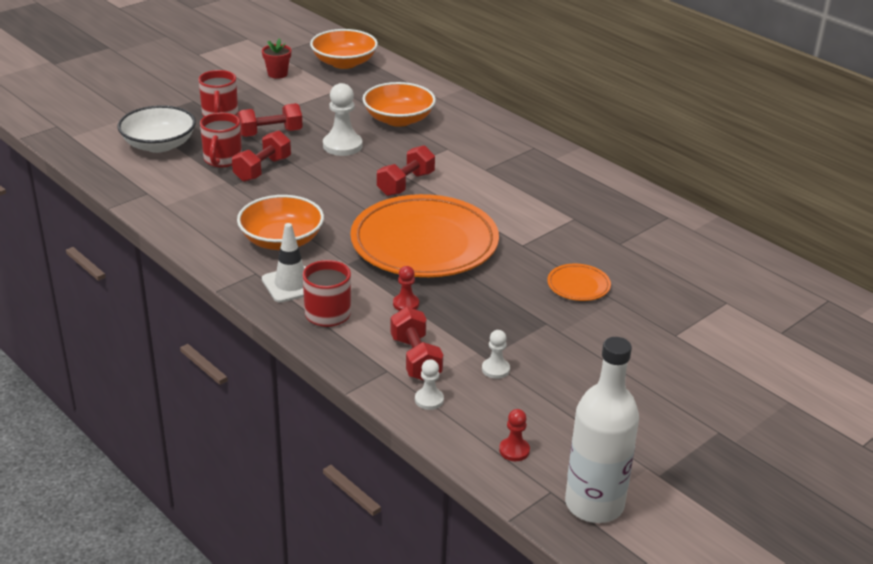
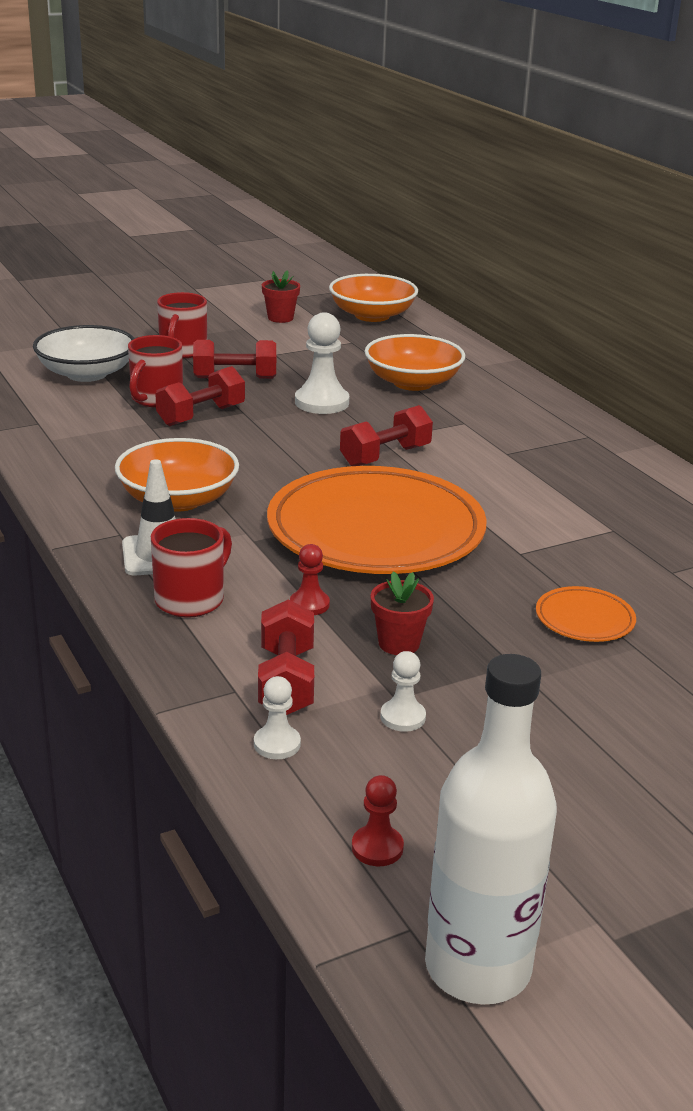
camera: 15 degrees right, 5 degrees down
(473, 321) = (399, 643): none -> red flower pot

